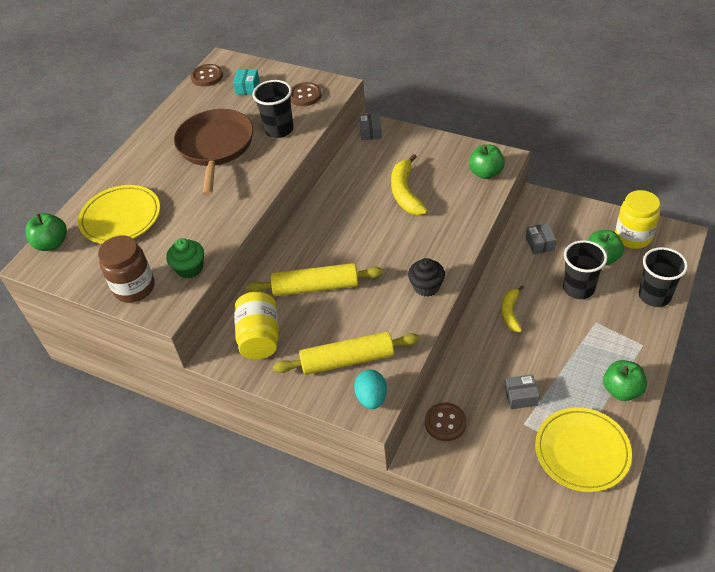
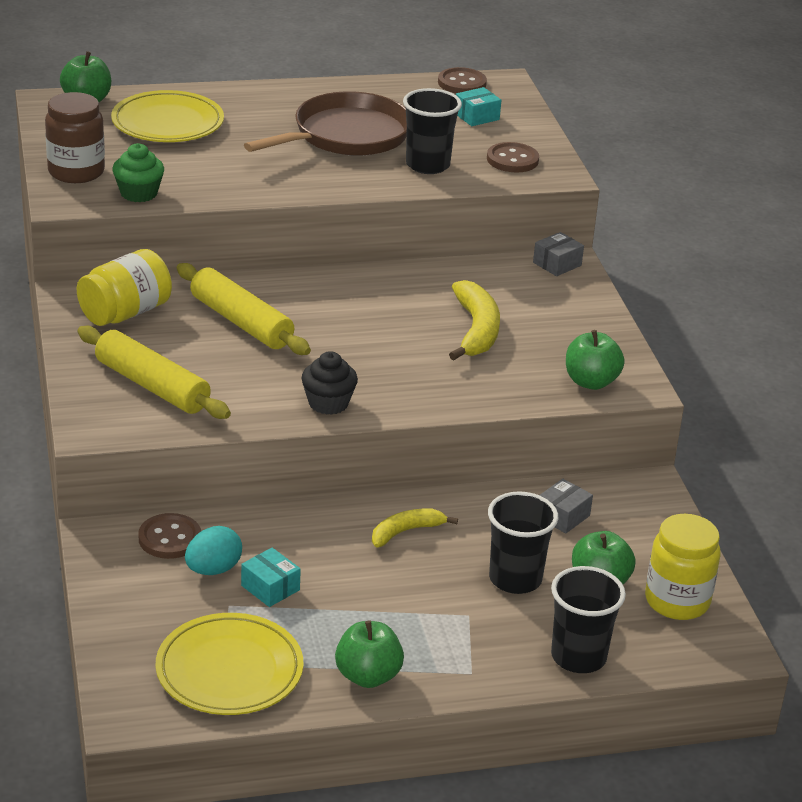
camera: 45 degrees right, 15 degrees down
(371, 398) = (112, 423): turquoise egg -> turquoise egg (213, 569)
(405, 192) = (476, 330): yellow banana -> yellow banana turned 135 degrees clockwise
(521, 396) = (270, 588): grey box -> turquoise box

